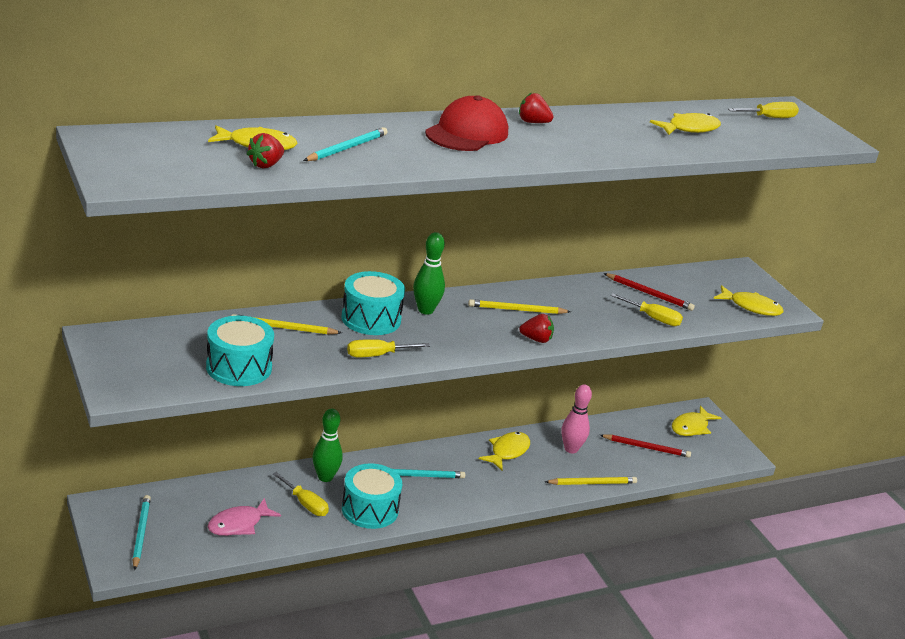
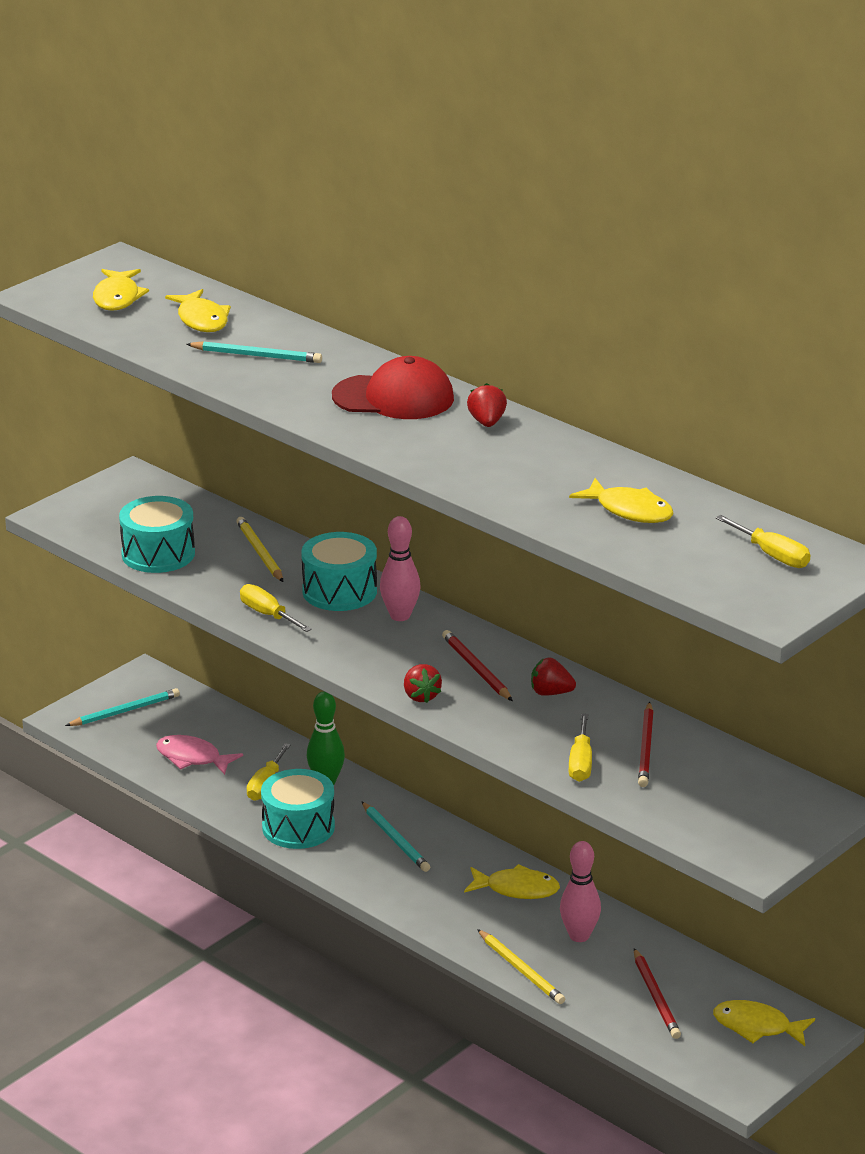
camera: 70 degrees right, 0 degrees up
(265, 165) = (160, 335): red strawberry -> red strawberry (550, 693)
(425, 310) = (400, 616): green bowling pin -> pink bowling pin
(517, 310) = (476, 669): yellow pencil -> red pencil
(751, 307) = (718, 831): yellow fish -> yellow fish (117, 298)

